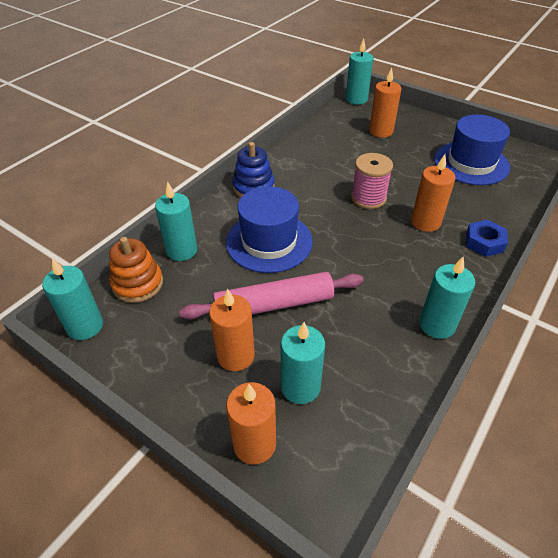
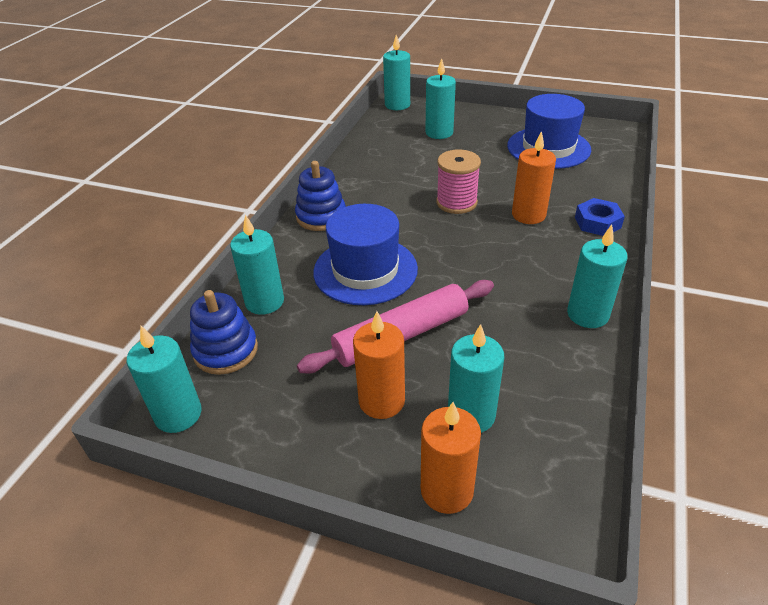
camera: 15 degrees left, 5 degrees down
(138, 284) = (226, 351): orange stacking toy -> blue stacking toy
(381, 131) = (439, 133): orange candle -> turquoise candle

